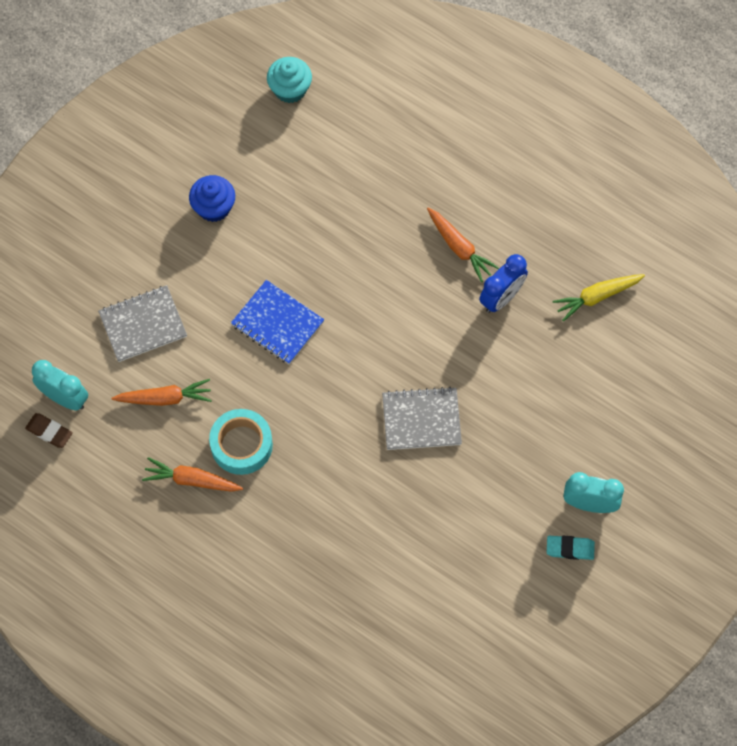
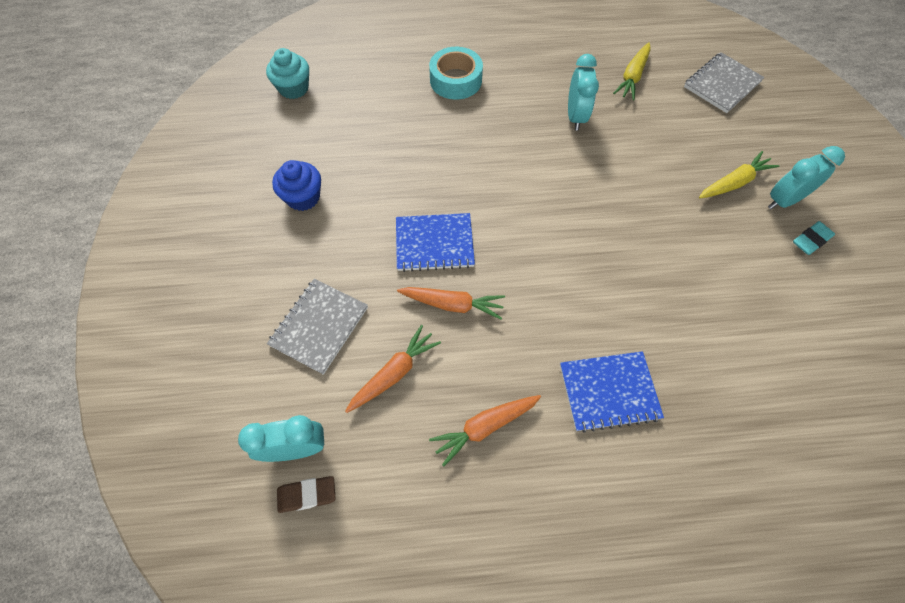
camera: 40 degrees left, 5 degrees down
(241, 445) = (498, 360): turquoise tape -> turquoise tape (455, 80)
(294, 525) = (608, 391): none -> blue notebook
(421, 420) = (613, 232): grey notebook -> grey notebook (722, 84)
(459, 247) = (514, 106): orange carrot -> orange carrot (452, 304)
(501, 298) = (575, 117): blue clock -> turquoise clock
(566, 458) = (734, 183): none -> yellow carrot

